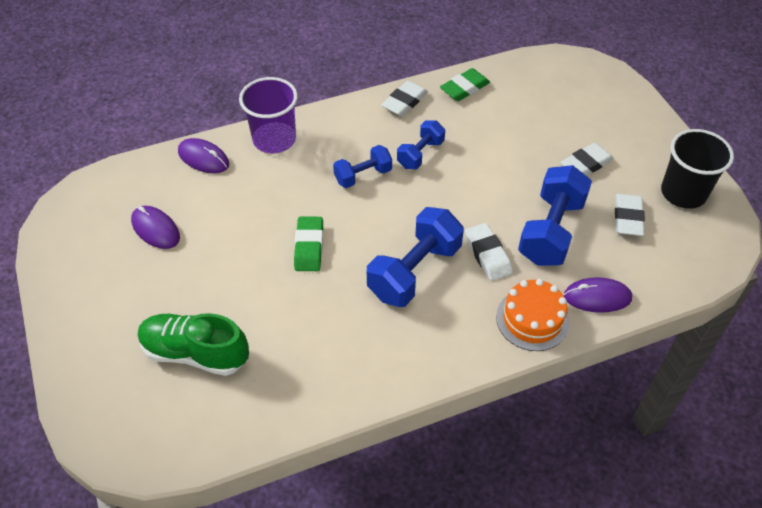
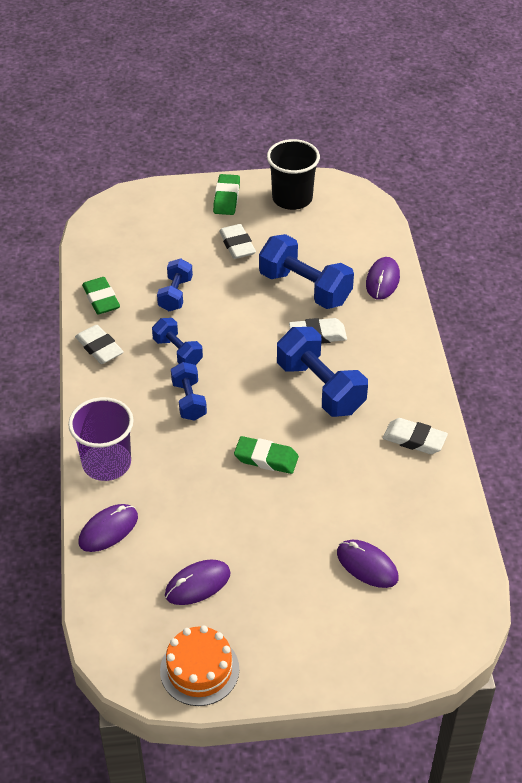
camera: 75 degrees left, 5 degrees down
(195, 353) = (367, 565): green shoe -> purple mouse
(494, 135) = (175, 294): none -> blue dumbbell
(532, 319) = (393, 324): orange cake -> orange cake (199, 670)
(628, 218) = (307, 238): white eraser -> white eraser (414, 439)
(651, 141) = (226, 198): none -> green eraser

